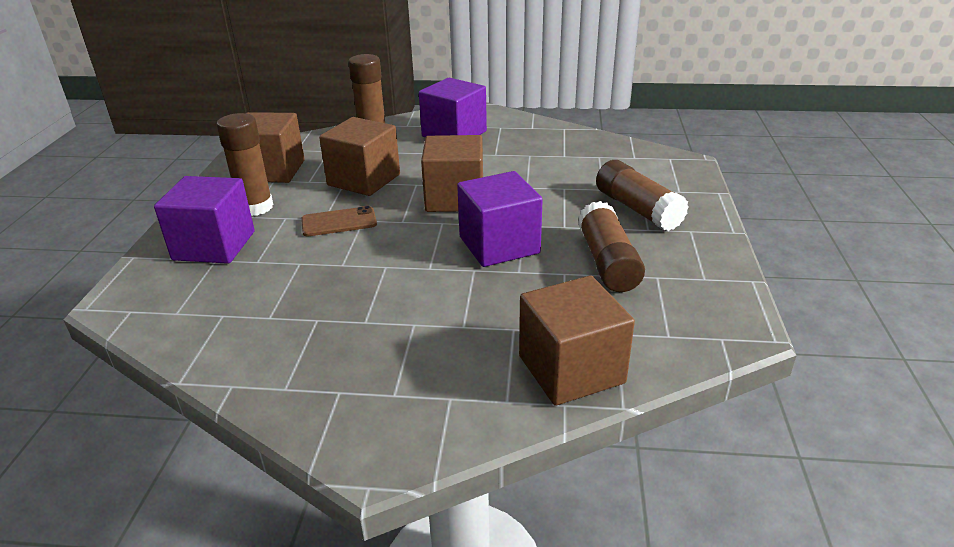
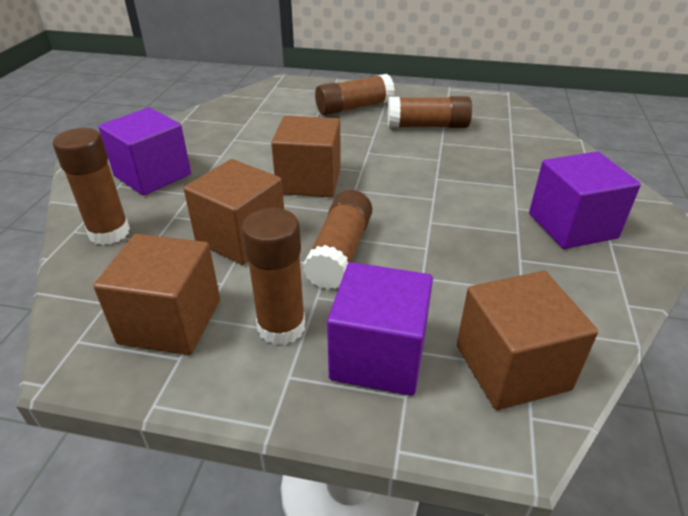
camera: 85 degrees left, 5 degrees up
(339, 222) = (340, 252): brown phone -> brown glue stick
(499, 245) = (399, 164): purple cube -> purple cube (572, 226)
(571, 369) = (552, 150): brown cube -> brown cube (512, 367)

